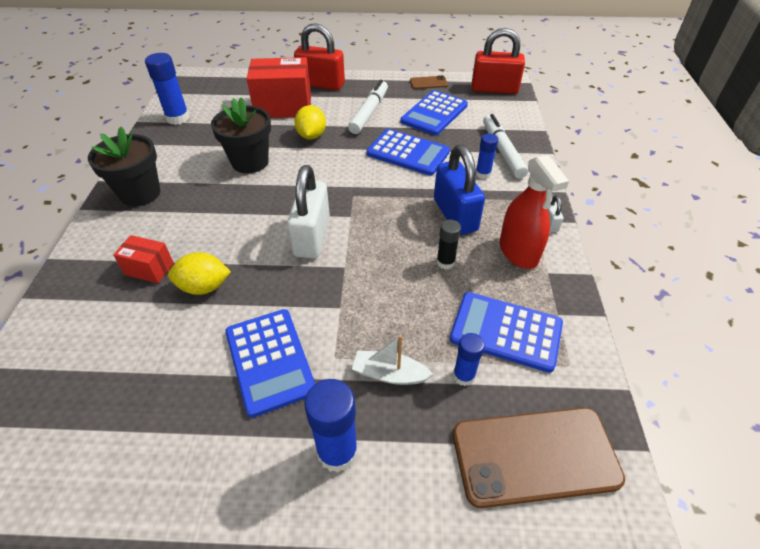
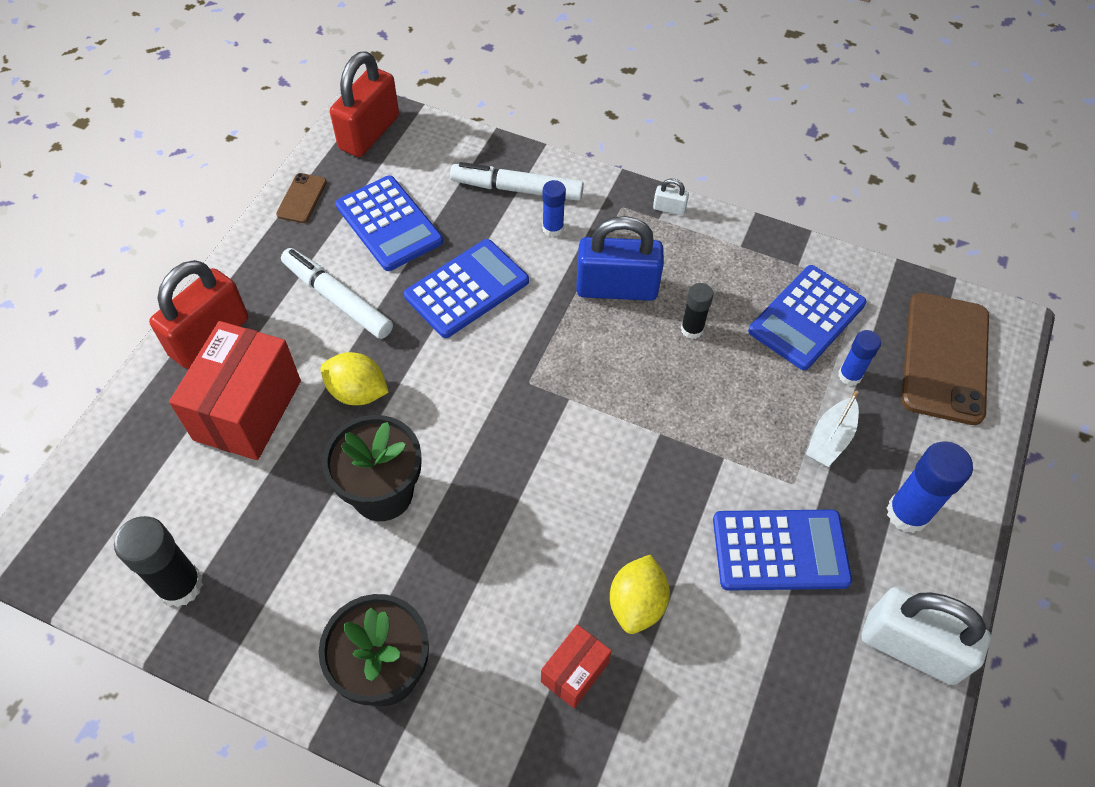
camera: 70 degrees left, 10 degrees up
(178, 118) = (180, 585): blue glue stick -> black glue stick
(312, 236) = (591, 454): white padlock -> white padlock (910, 648)
(518, 252) = (702, 256): red spray bottle -> none

